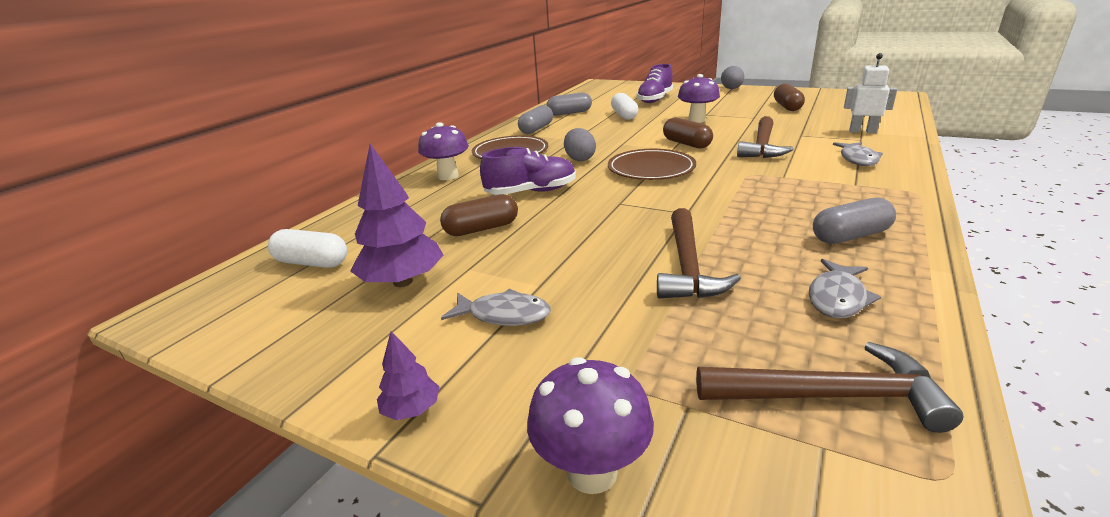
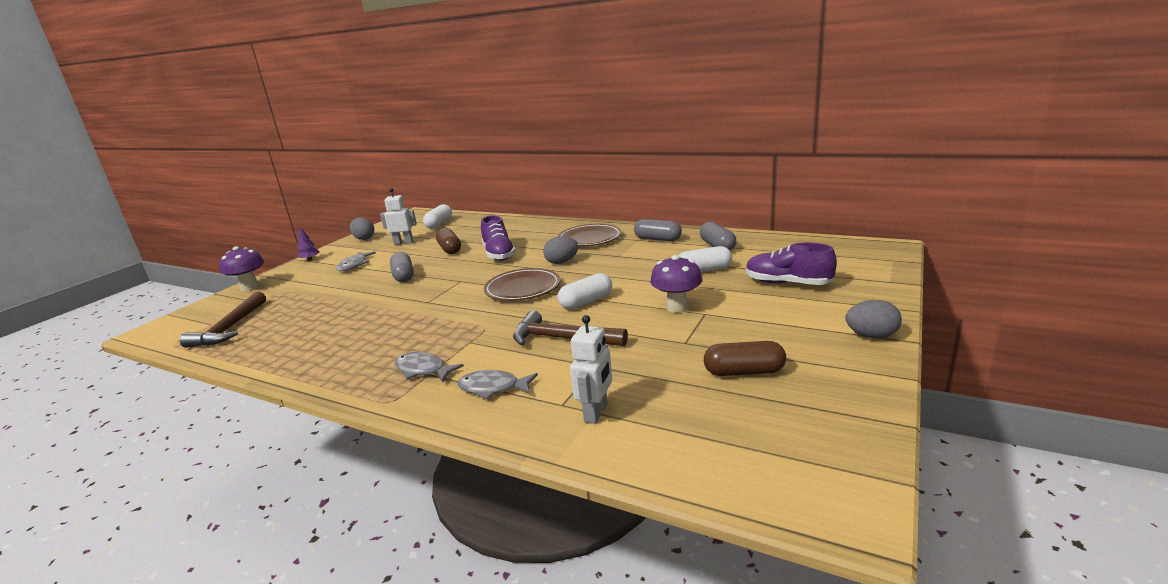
camera: 90 degrees right, 5 degrees down
(307, 349) = (364, 238): none -> grey egg
(403, 281) = (403, 243): purple tree -> white robot
(448, 176) = (545, 229): purple mushroom -> none
(686, 144) = (586, 302): brown capsule -> white capsule
(688, 266) = (357, 302): brown hammer -> none
(837, 297) = (286, 339): grey fish -> grey fish (423, 370)
(850, 236) = (344, 355): grey capsule -> grey capsule (403, 276)

